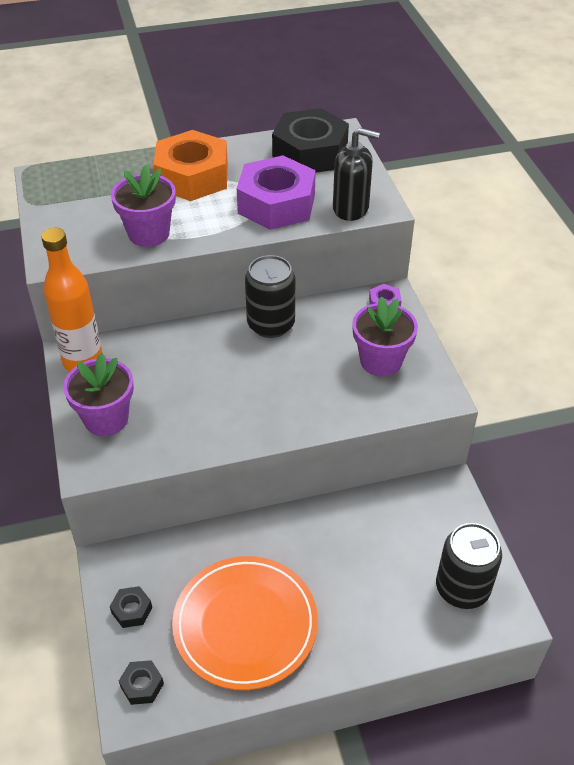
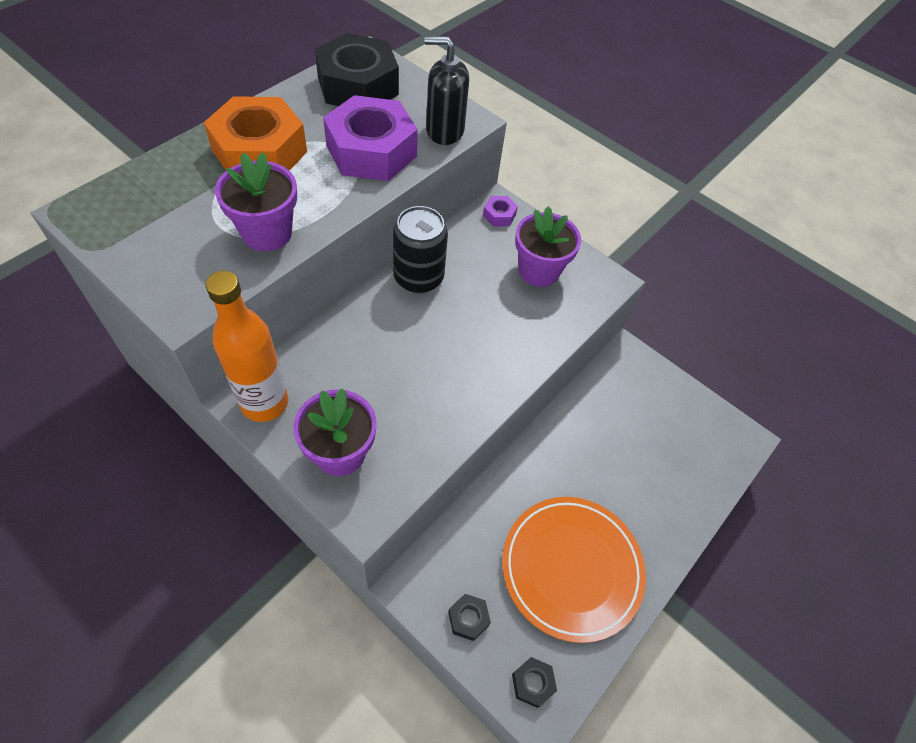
camera: 40 degrees left, 10 degrees up
(351, 208) = (444, 131): black soap dispenser -> black soap dispenser turned 150 degrees counterclockwise
(462, 588) = (698, 435): black can -> none

